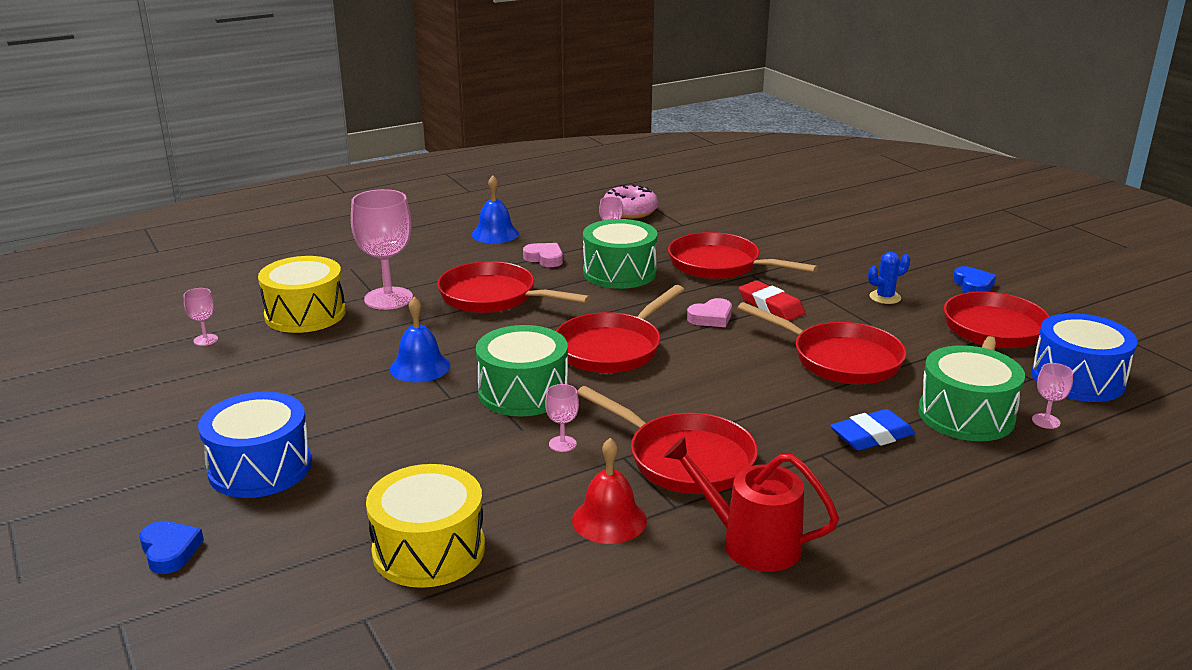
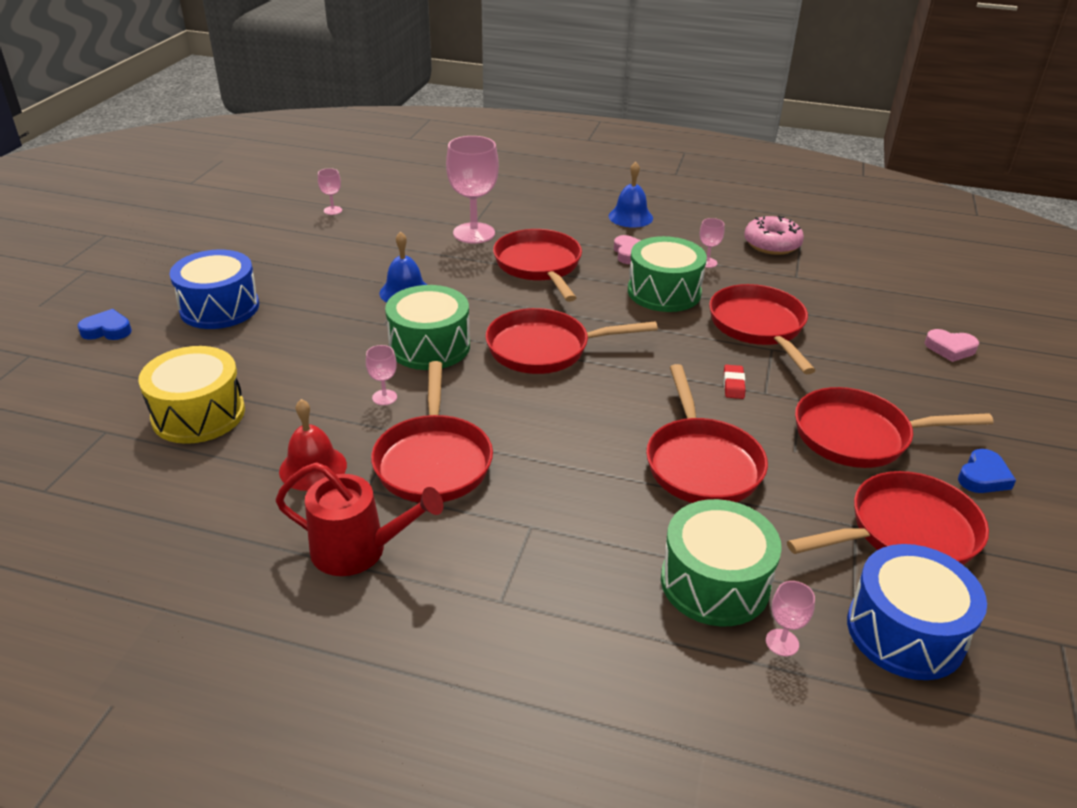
camera: 45 degrees right, 10 degrees up
(170, 551) = (107, 330): blue heart -> blue heart turned 105 degrees counterclockwise
(305, 314) = (410, 220): yellow drum -> none
(711, 318) = (664, 367): pink heart -> pink heart (950, 349)
(751, 543) = (358, 550): red watering can -> red watering can turned 120 degrees clockwise
(771, 306) = (733, 385): red eraser -> red eraser, size x0.61
(872, 436) = (597, 541): blue eraser -> none
(885, 297) = (858, 436): blue cactus -> red pan

